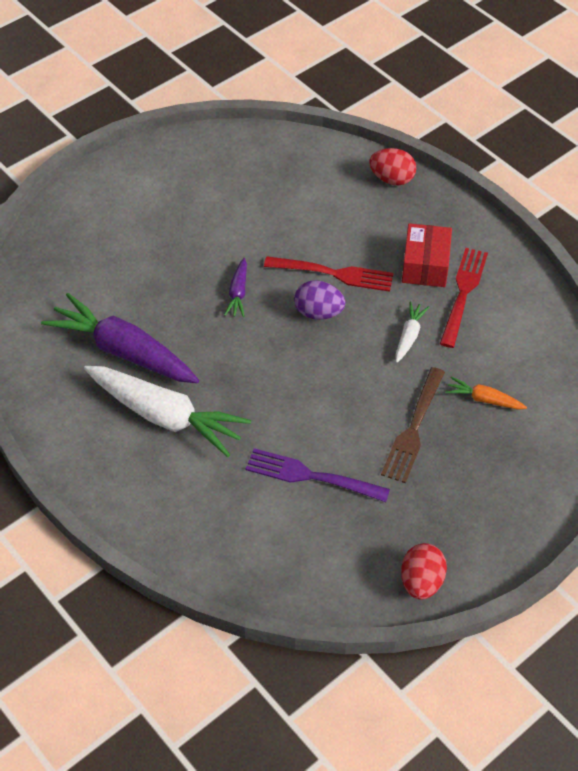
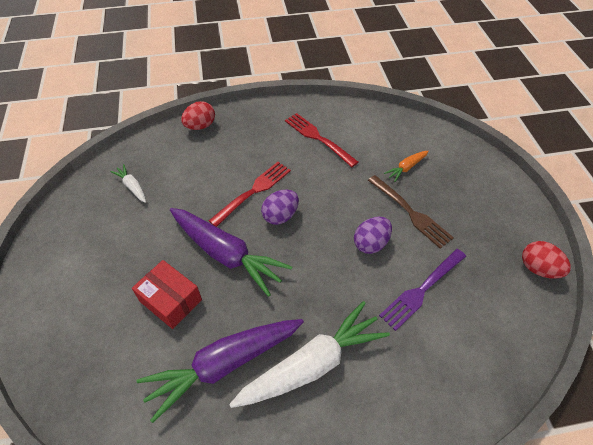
camera: 60 degrees left, 0 degrees up
(238, 293) = (227, 254): purple carrot -> purple carrot, size x2.21
(340, 408) = (371, 243): none -> purple egg
(409, 336) = (333, 179): white carrot -> white carrot (132, 187)
(425, 265) = (283, 144): red box -> red box (171, 300)

